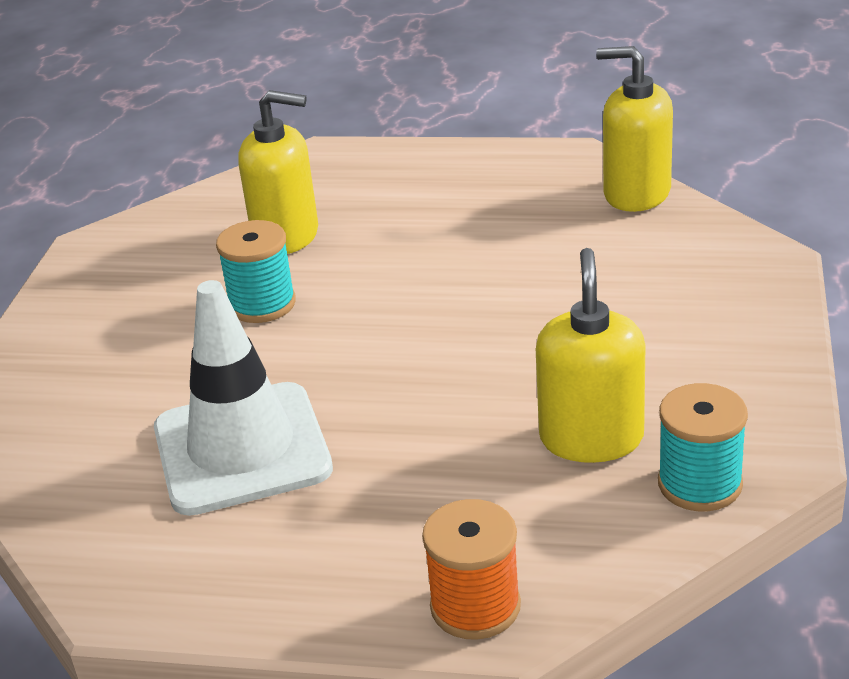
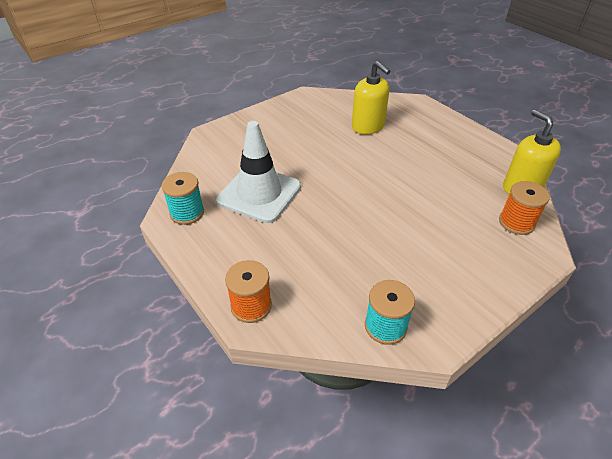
camera: 40 degrees right, 10 degrees up
(262, 304) = (329, 147): turquoise spool -> turquoise spool (187, 213)
(591, 438) = (370, 275): yellow soap dispenser -> none
(687, 242) = (516, 222): none -> orange spool

